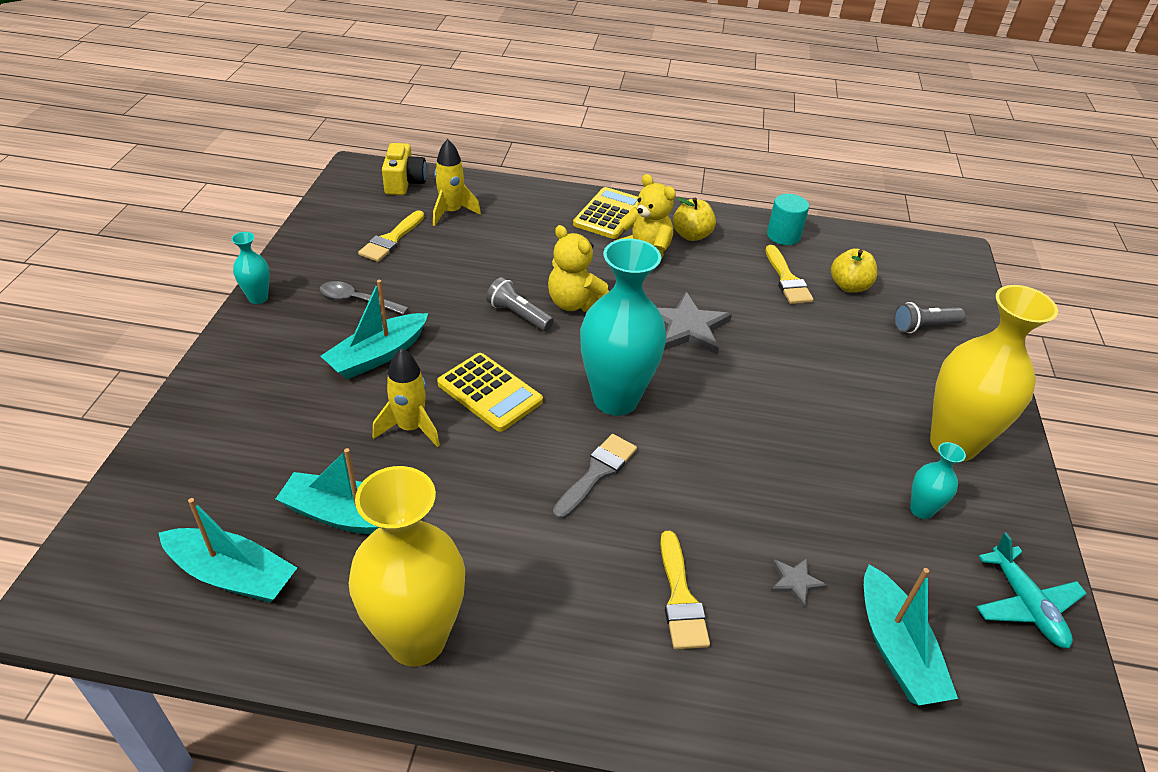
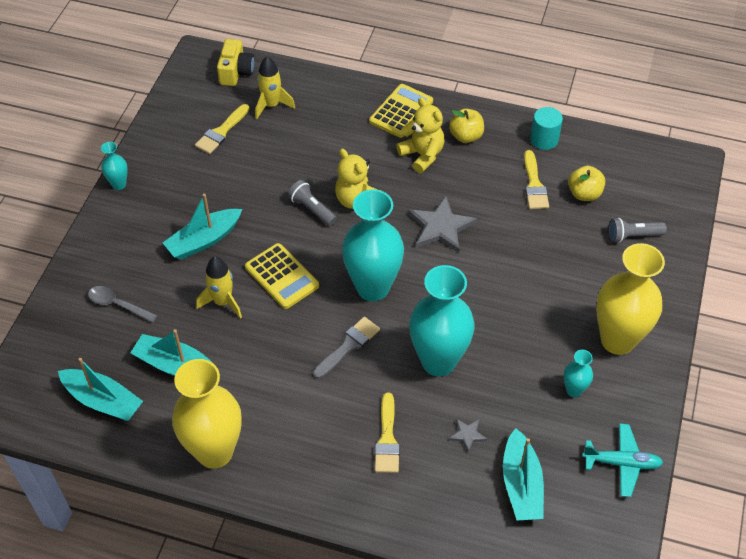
camera: 10 degrees right, 10 degrees up
(357, 300) = (192, 190): grey spoon -> grey spoon (118, 305)
(726, 485) = (438, 361): none -> turquoise vase
(1025, 604) = (621, 463): turquoise plane -> turquoise plane turned 75 degrees counterclockwise

